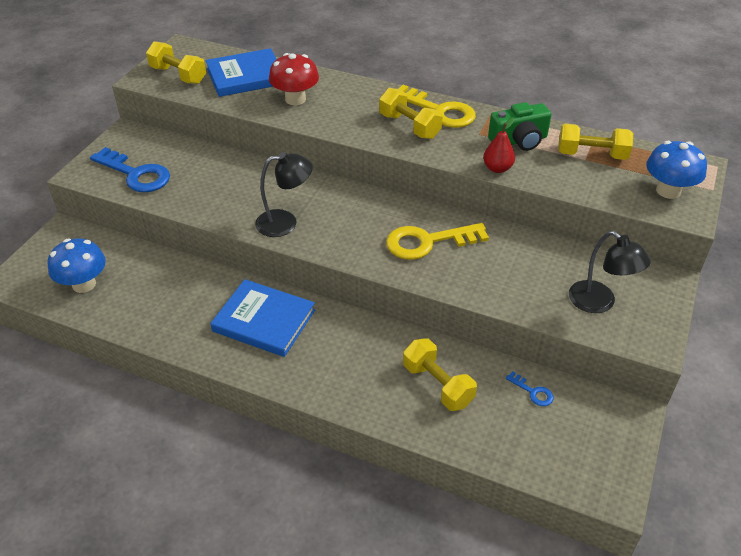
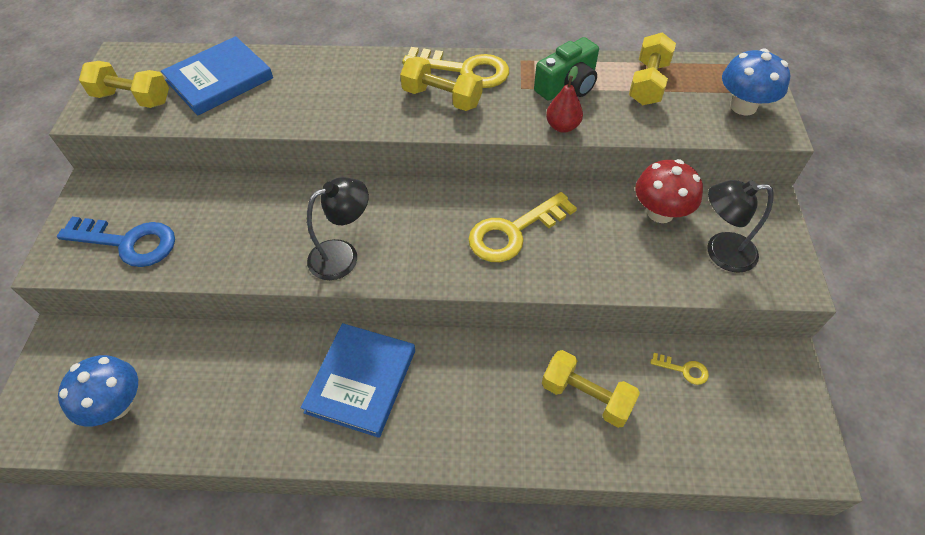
camera: 20 degrees left, 10 degrees up
(264, 321) = (361, 381): blue book -> blue book turned 75 degrees counterclockwise
(295, 99) = (294, 95): red mushroom -> red mushroom (660, 212)
(533, 392) = (684, 370): blue key -> yellow key
(591, 155) = (648, 83): yellow dumbbell -> yellow dumbbell turned 60 degrees counterclockwise
(599, 303) = (720, 252): black lamp -> black lamp turned 150 degrees clockwise

